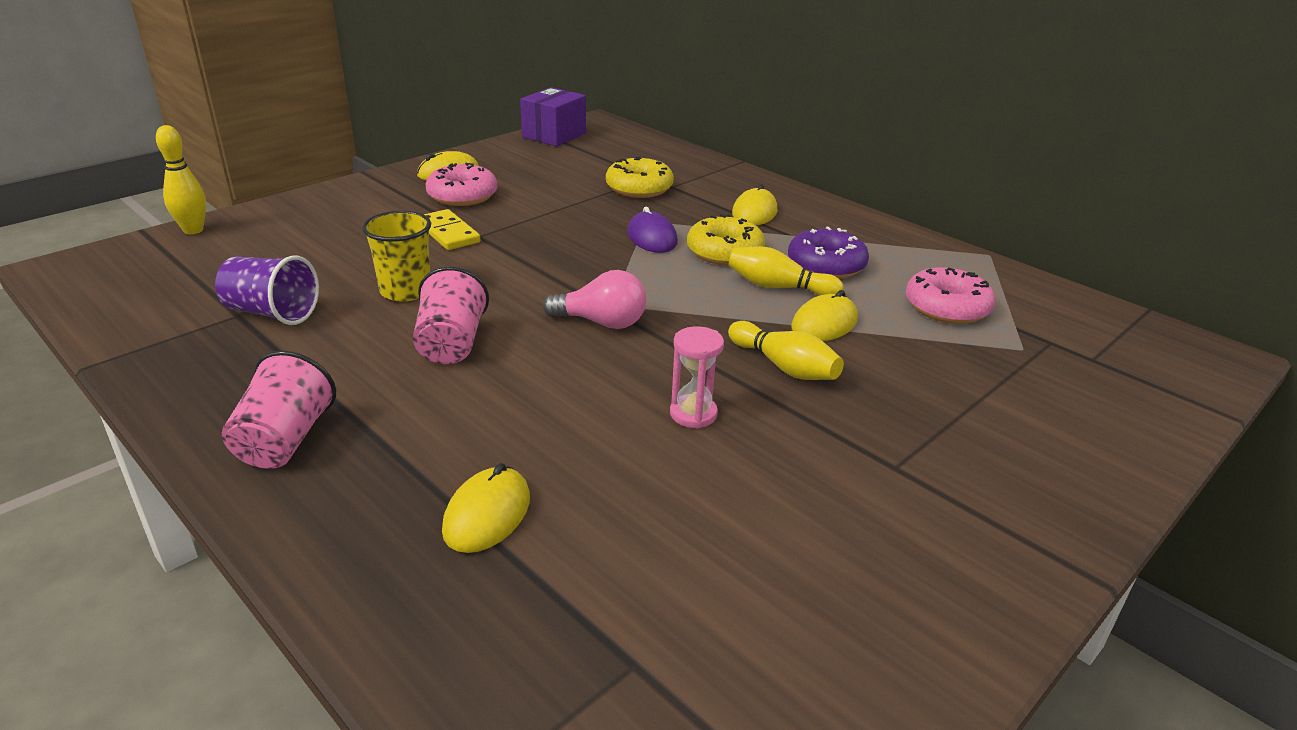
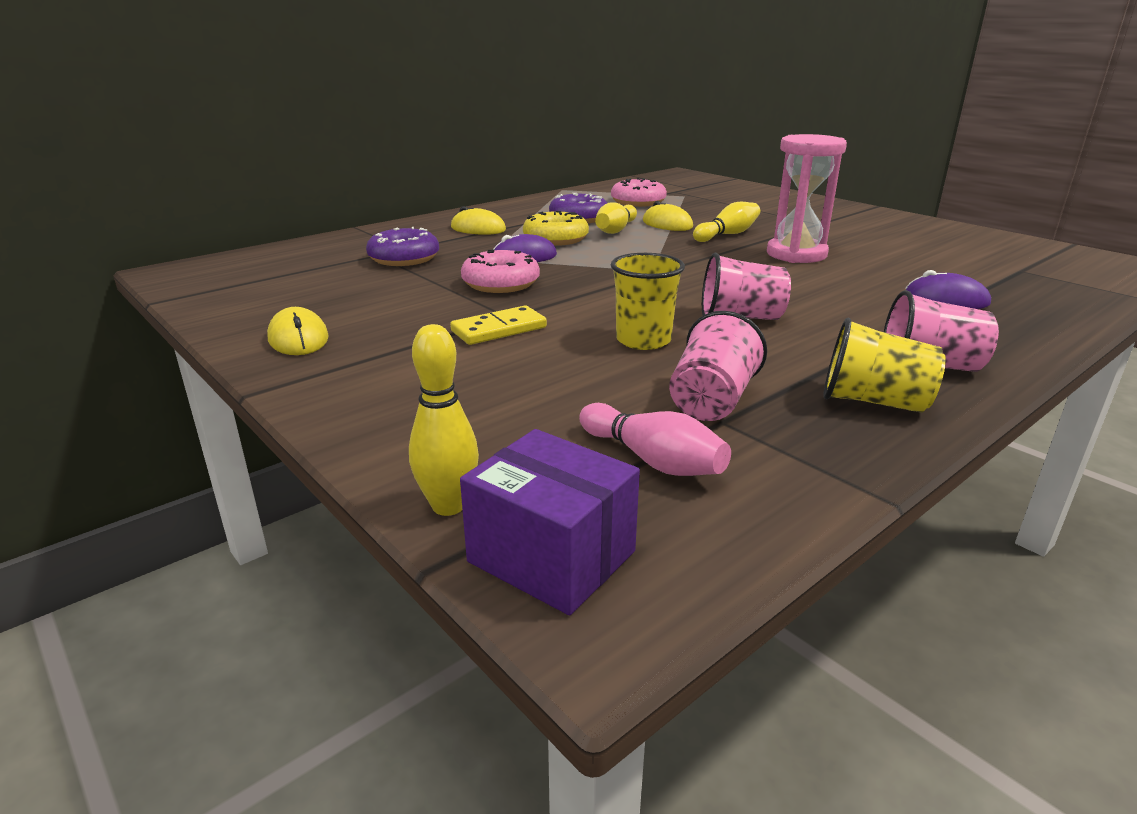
camera: 85 degrees left, 5 degrees down
(200, 286) = (652, 460): none -> pink bowling pin
(227, 389) = (873, 402): none -> yellow cup
(272, 313) = (711, 401): purple cup -> pink cup
(462, 196) = (386, 327): pink donut -> pink donut (501, 283)
(487, 514) = (946, 299): yellow mouse -> purple mouse
(554, 135) = (201, 289): purple box -> purple box (551, 556)
(601, 322) = (684, 273): pink light bulb -> none
(639, 188) = (404, 258): yellow donut -> purple donut
(693, 414) = (796, 254): pink hourglass -> pink hourglass, size x1.85

